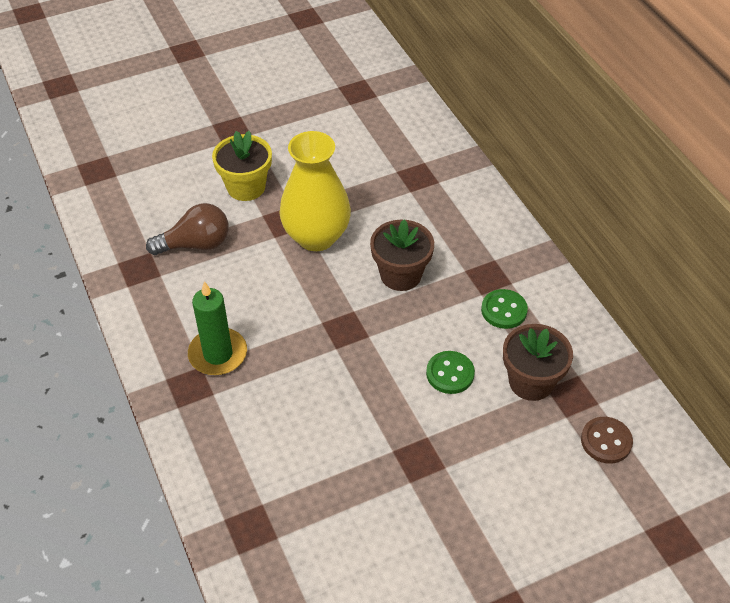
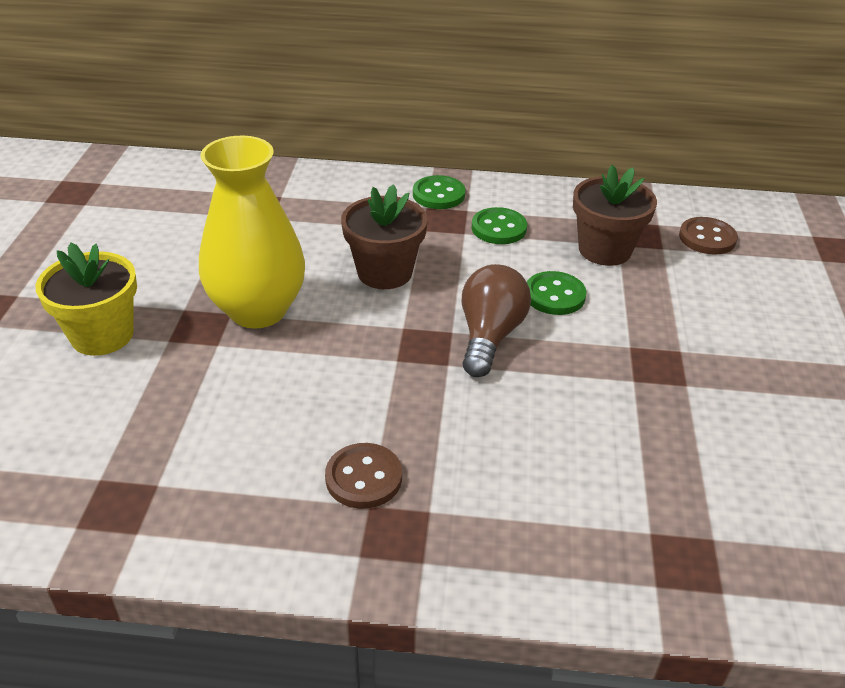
camera: 60 degrees left, 10 degrees down
(196, 244) = (144, 423): brown light bulb -> brown light bulb (489, 336)
(218, 354) = (363, 478): green candle -> brown button
(516, 259) = (438, 195): none -> green button

